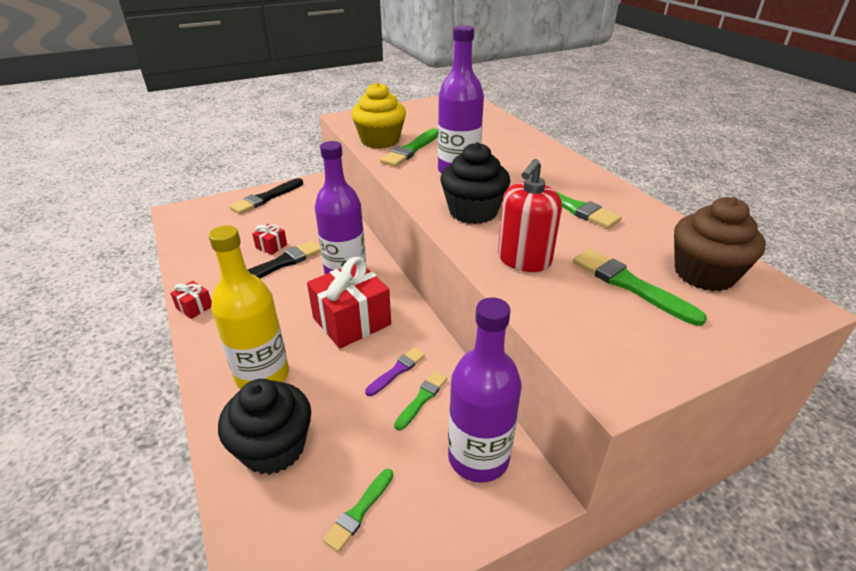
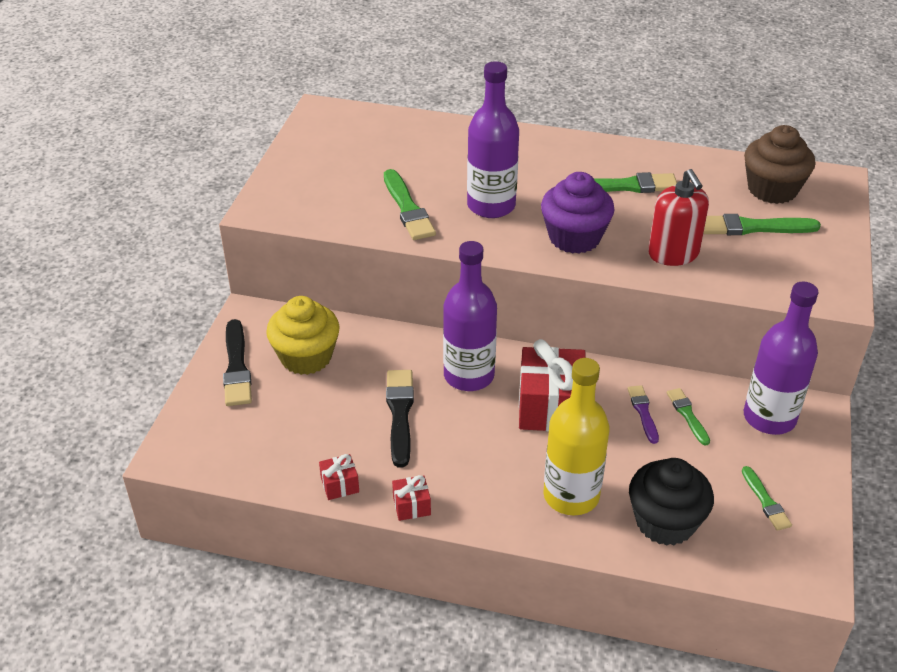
camera: 50 degrees left, 5 degrees up
(271, 246) = (356, 406): red gift -> red gift (340, 485)
(380, 141) = (358, 216): yellow cupcake -> yellow cupcake (306, 357)
(473, 211) = (574, 238): black cupcake -> purple cupcake

